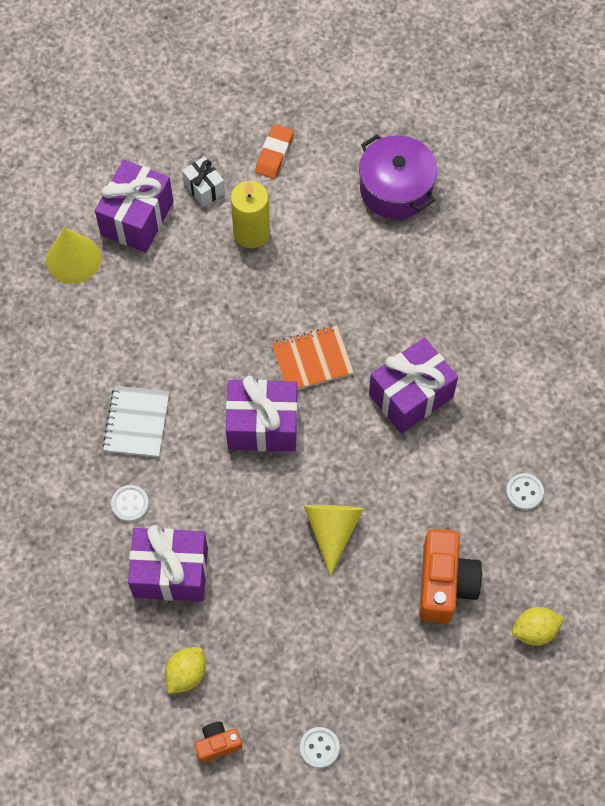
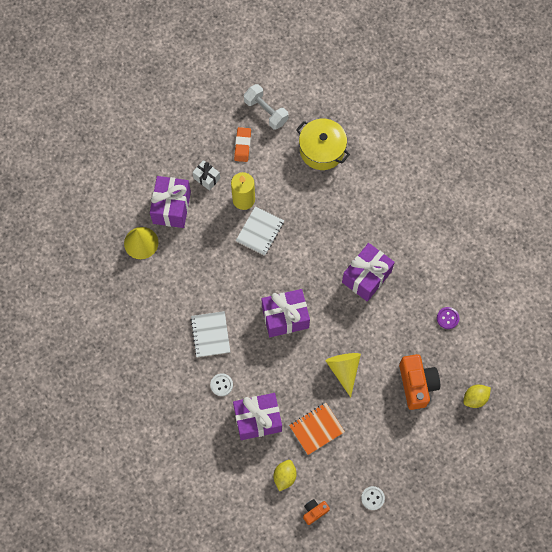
camera: 15 degrees left, 5 degrees up
(262, 286) = (260, 231): none -> white notebook
(312, 360) = (302, 269): orange notebook -> orange notebook (316, 429)
(325, 113) = (266, 112): none -> white dumbbell
(396, 189) = (322, 150): purple pot -> yellow pot
(524, 492) = (447, 318): white button -> purple button

